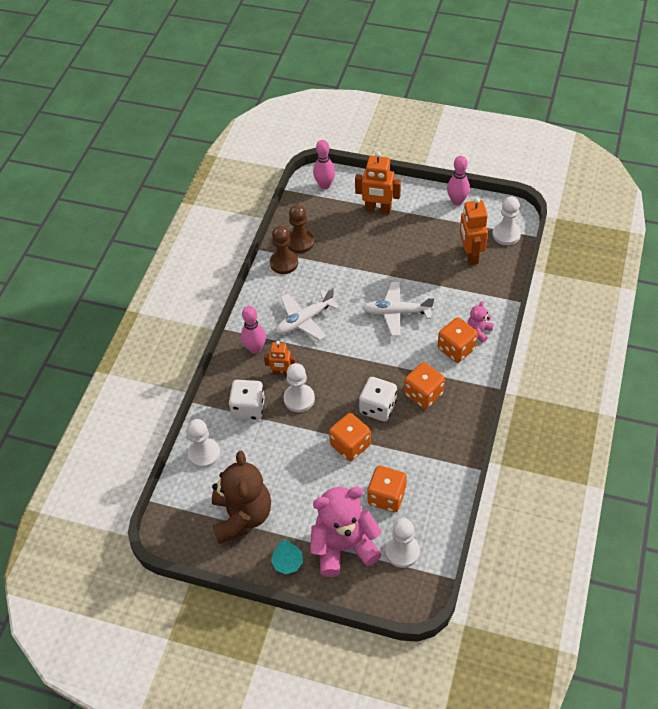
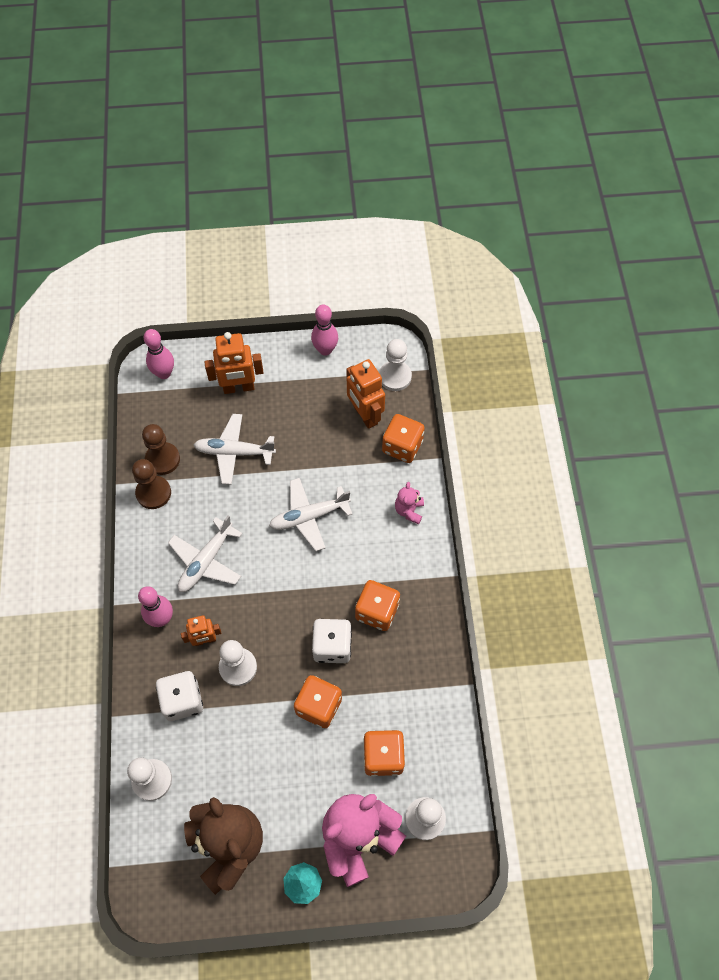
camera: 25 degrees left, 10 degrees up
(356, 252) = (234, 452): none -> white plane
(456, 349) = (392, 541): orange dice -> orange dice (402, 446)

